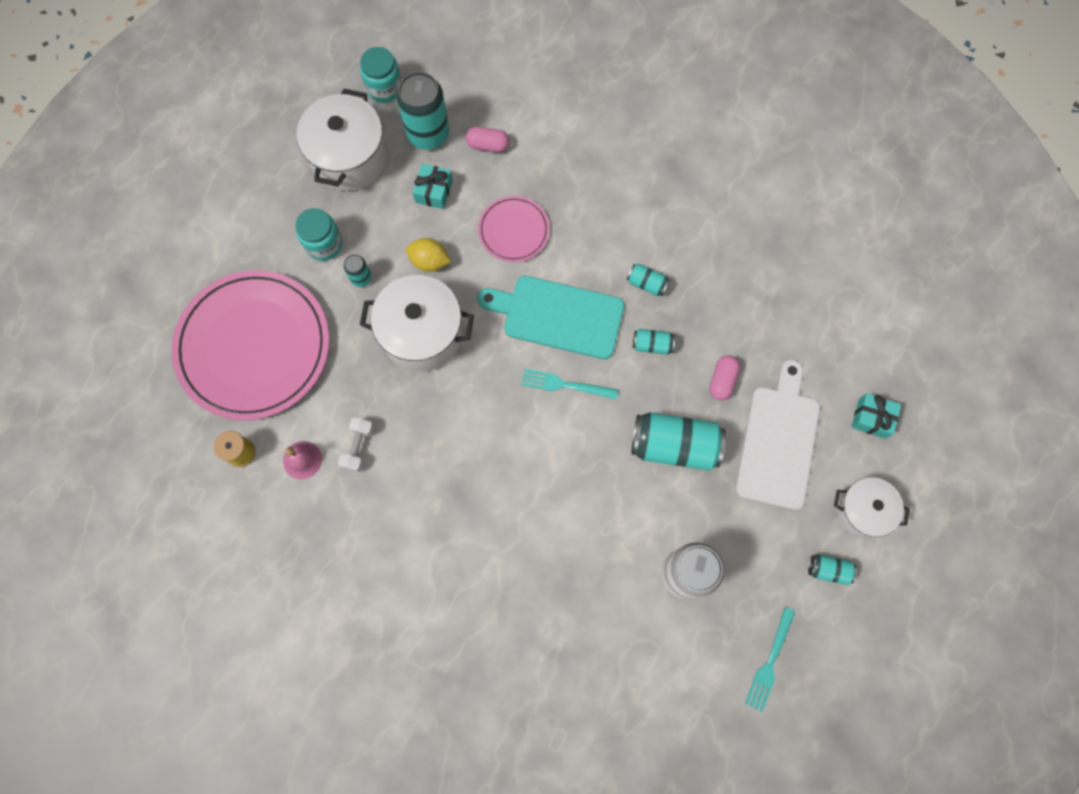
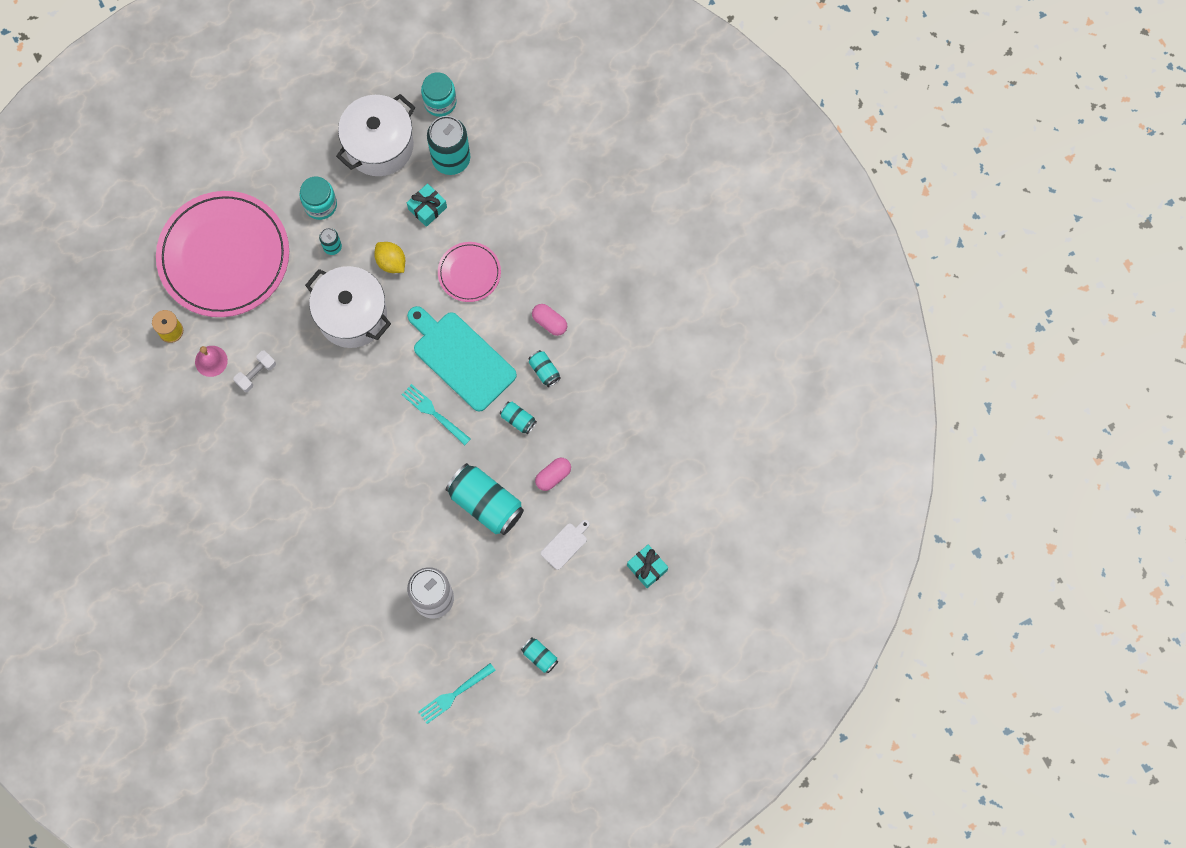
camera: 30 degrees right, 0 degrees up
(488, 145) = (491, 193): pink capsule -> pink capsule (549, 322)
(778, 441) = (565, 544): white cutting board -> white cutting board, size x0.44
(861, 511) = (593, 629): white pot -> none

